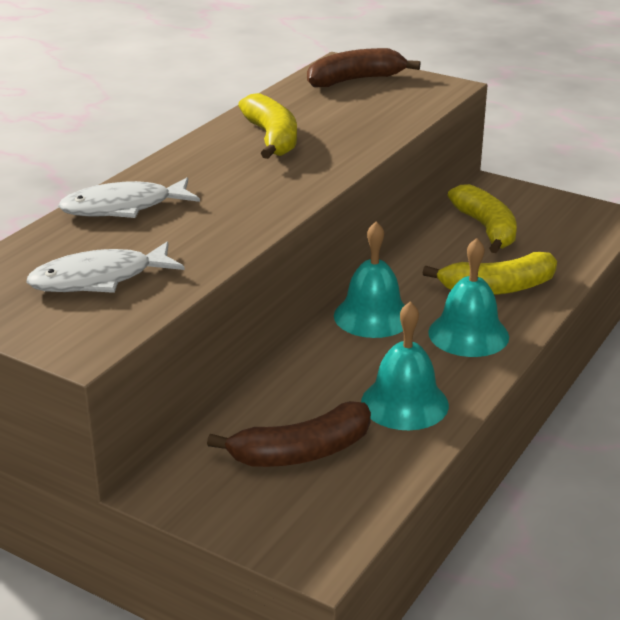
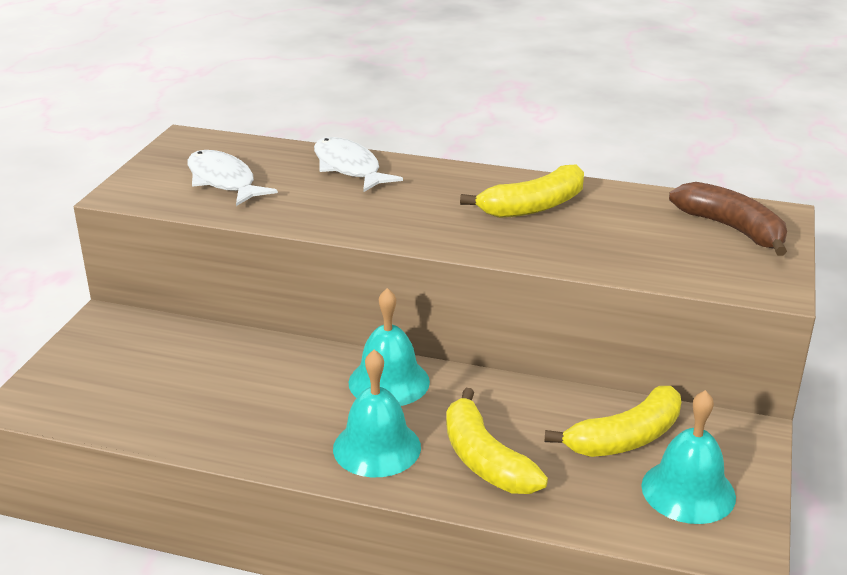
camera: 75 degrees right, 0 degrees up
(301, 452) = (156, 374): brown banana -> none
(404, 403) = (239, 420): turquoise bell -> turquoise bell (688, 491)

